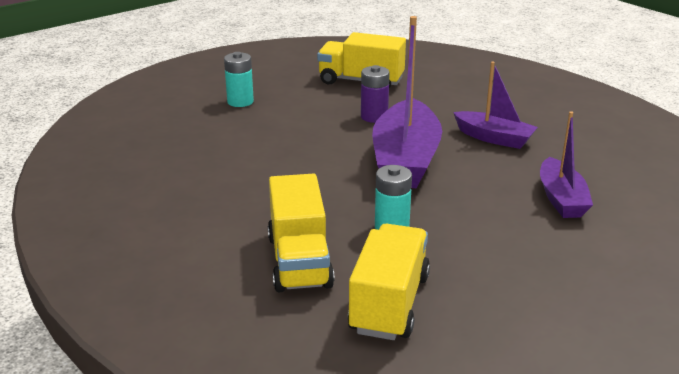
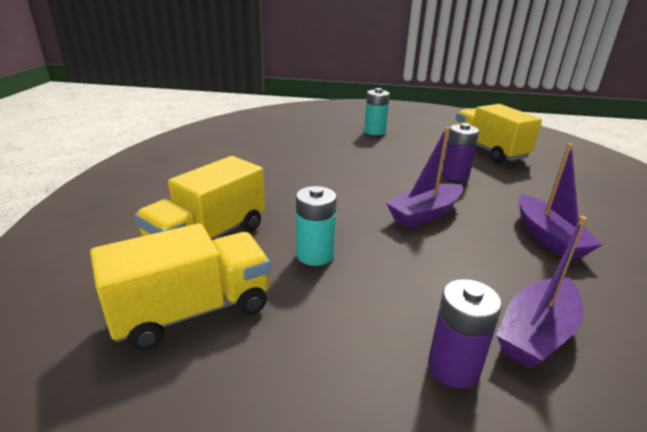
camera: 45 degrees right, 0 degrees up
(405, 160) = (424, 214): purple boat -> purple boat, size x0.59
(554, 238) = (453, 367): none -> purple battery

